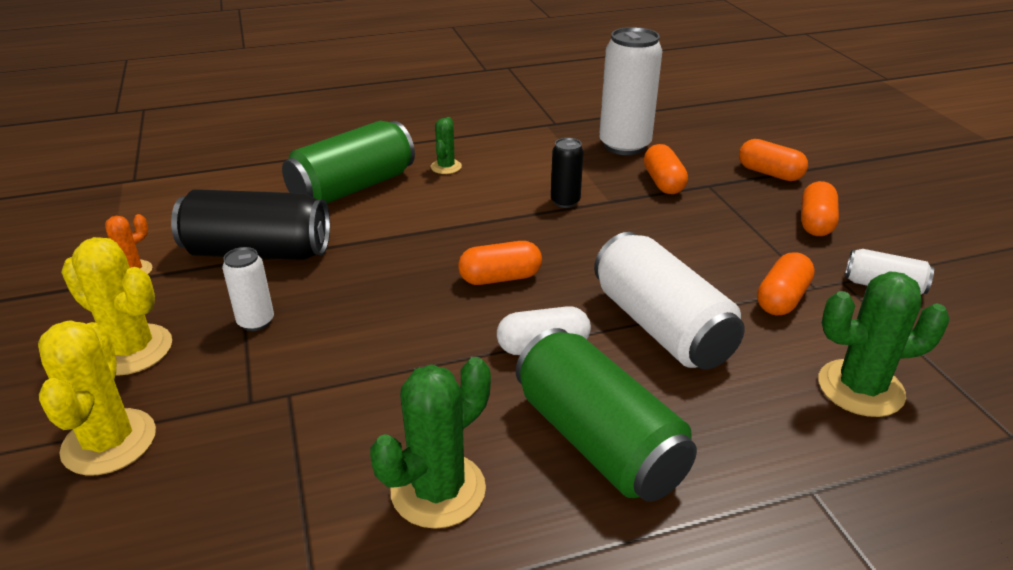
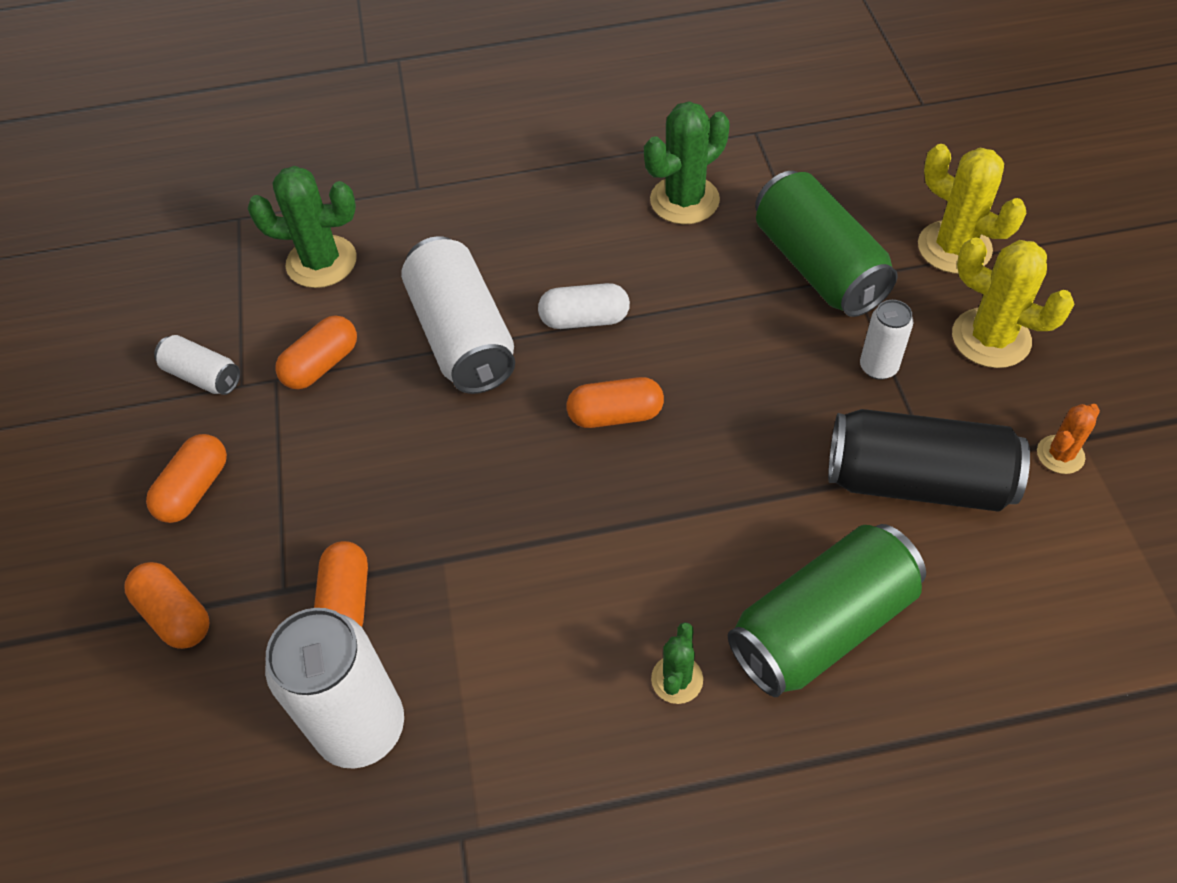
camera: 170 degrees left, 20 degrees up
(109, 442) = (954, 247): yellow cactus -> yellow cactus turned 45 degrees counterclockwise
(565, 201) = (505, 563): black can -> none
(598, 441) = (558, 229): green can -> green can (818, 266)

